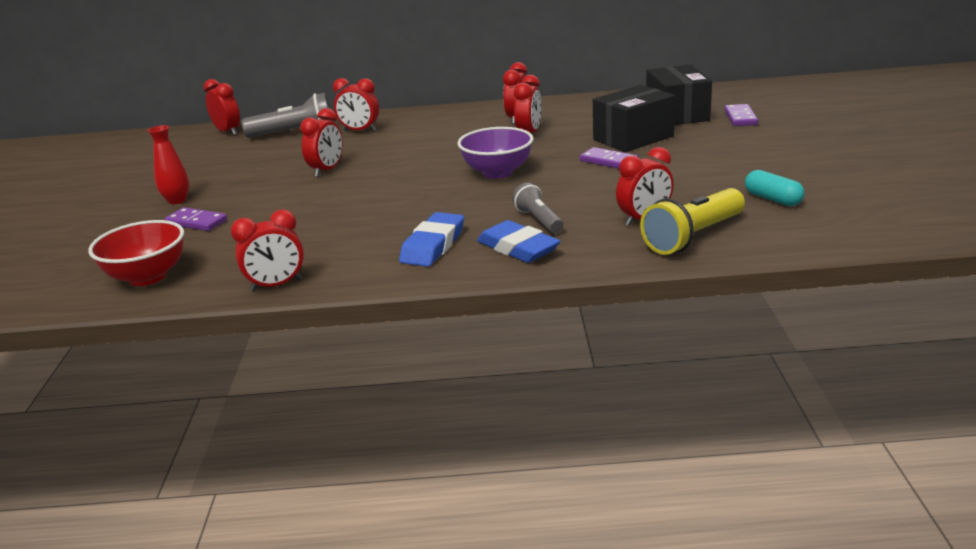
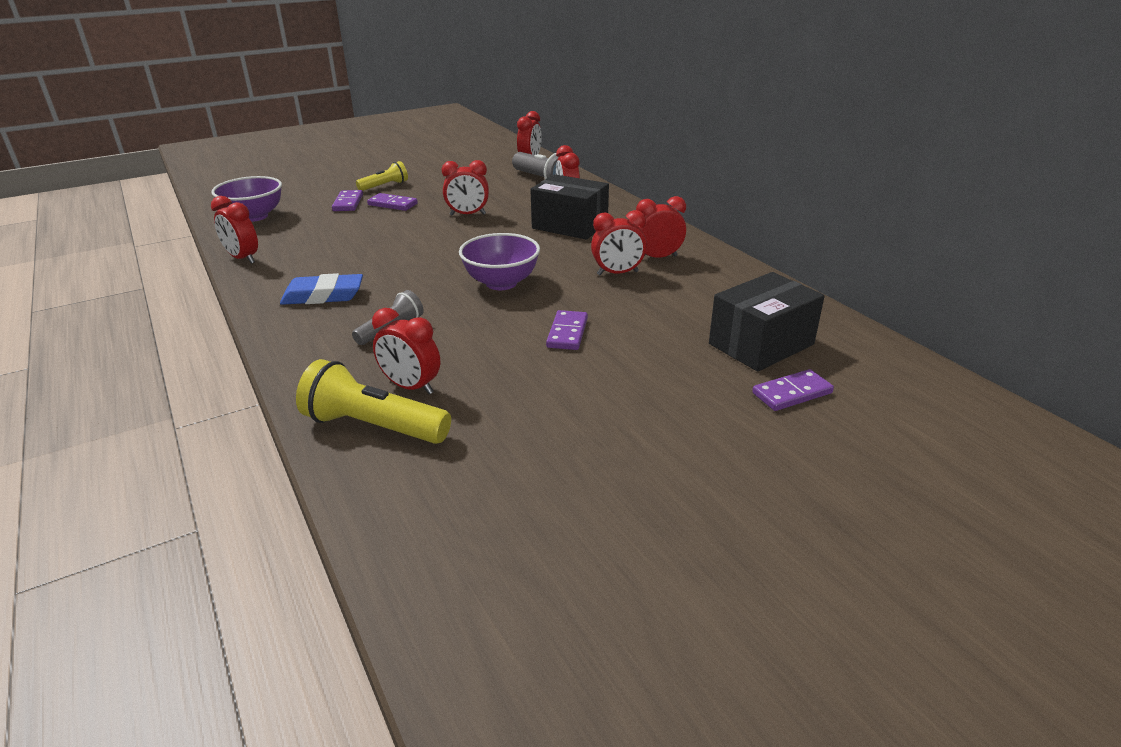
camera: 60 degrees right, 5 degrees up
(147, 277) = (254, 216): red bowl -> purple bowl
(177, 200) = (385, 186): red vase -> yellow flashlight
(241, 200) = (392, 204): none -> purple domino
(518, 248) = (324, 334): blue eraser -> none
(633, 138) = (651, 332): black box -> black box (570, 226)
(772, 199) = (506, 466): turquoise capsule -> none

